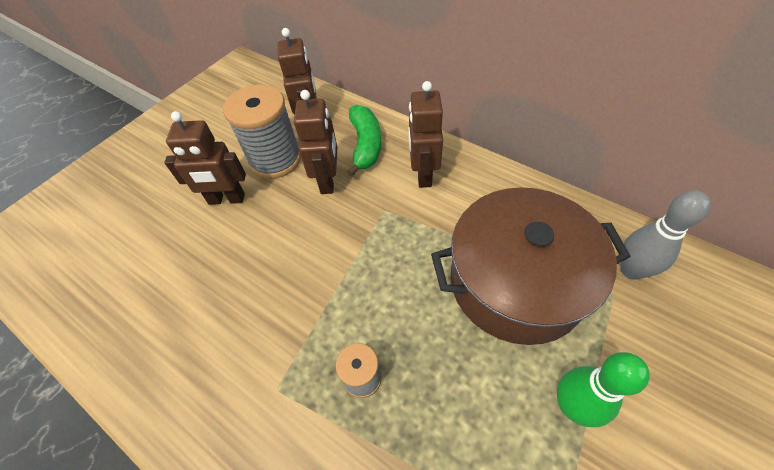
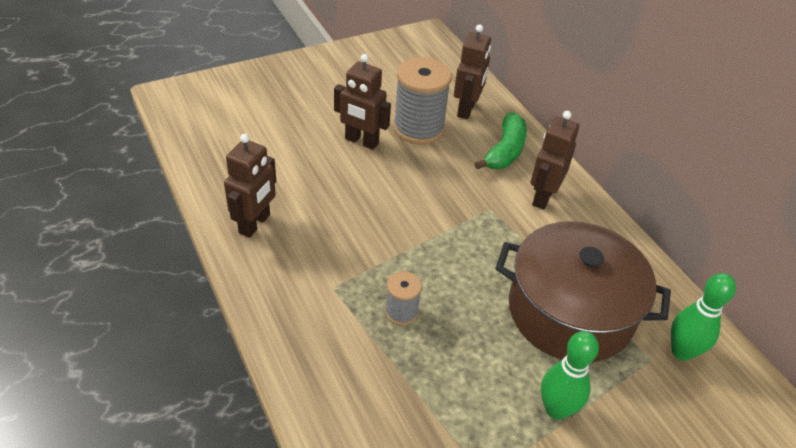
camera: 20 degrees right, 10 degrees down
(328, 180) = (454, 165): brown robot -> brown robot (255, 224)
(631, 270) = (682, 351): grey bowling pin -> green bowling pin

